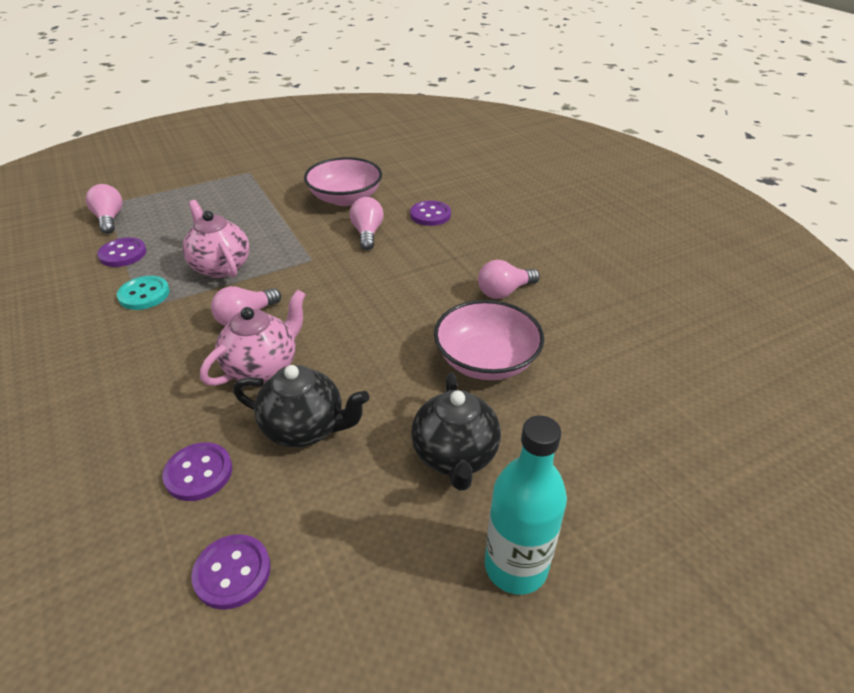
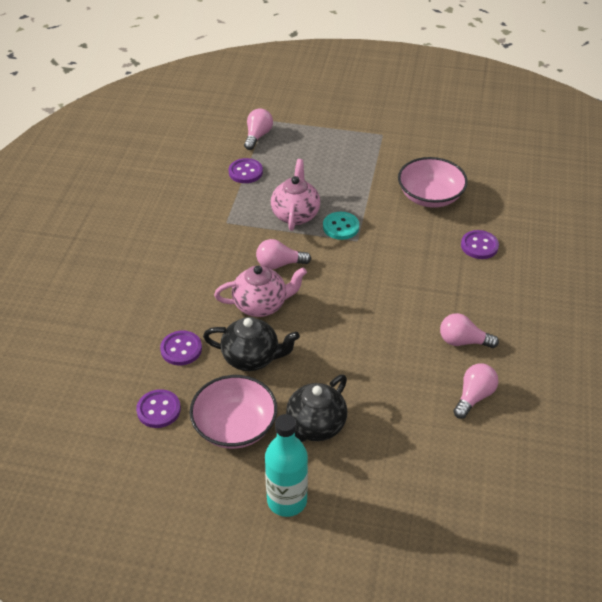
camera: 40 degrees right, 5 degrees up
(144, 294) = (235, 213): turquoise button -> turquoise button (341, 227)
(305, 428) = (251, 358): black teapot -> black teapot turned 45 degrees counterclockwise
(367, 233) = (415, 238): pink light bulb -> pink light bulb (474, 397)
(486, 360) = (395, 382): pink bowl -> pink bowl (235, 426)

